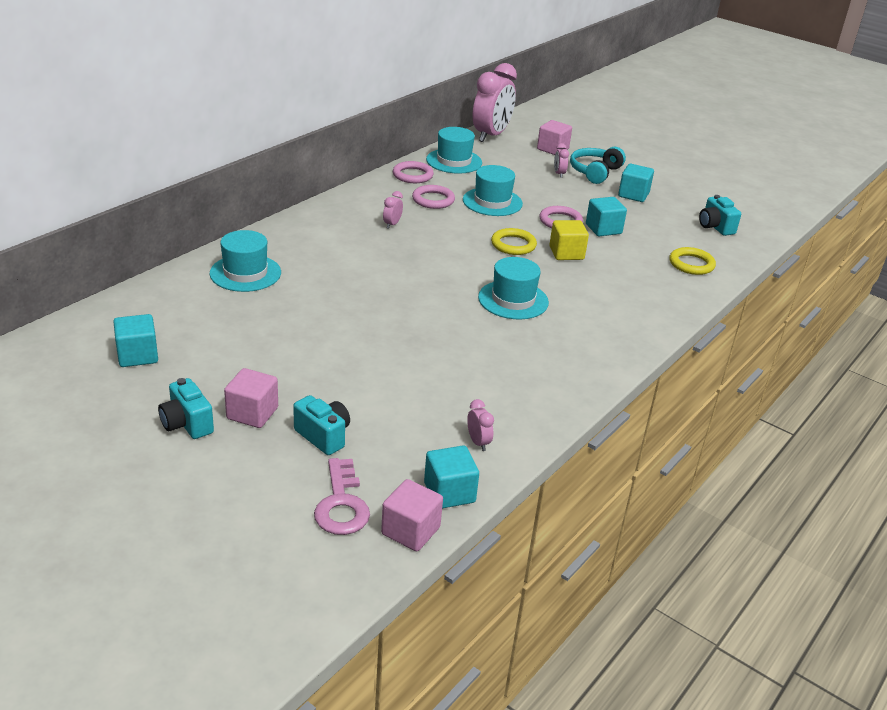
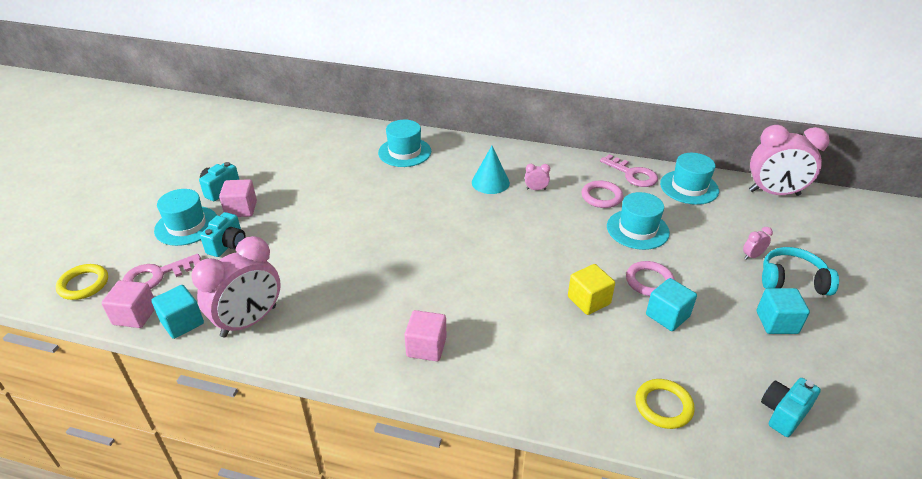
camera: 70 degrees right, 5 degrees up
(137, 355) = (282, 149): turquoise cube -> none
(357, 242) = (490, 182): none -> turquoise cone
(412, 175) = (632, 174): pink ring -> pink key
(478, 442) = (249, 321): pink clock -> pink clock, size x2.50
(513, 245) = (570, 262): yellow ring -> yellow ring (83, 284)
(513, 300) = (472, 287): turquoise hat -> turquoise hat (186, 225)
(552, 149) = (803, 238): pink cube -> pink cube (426, 347)

